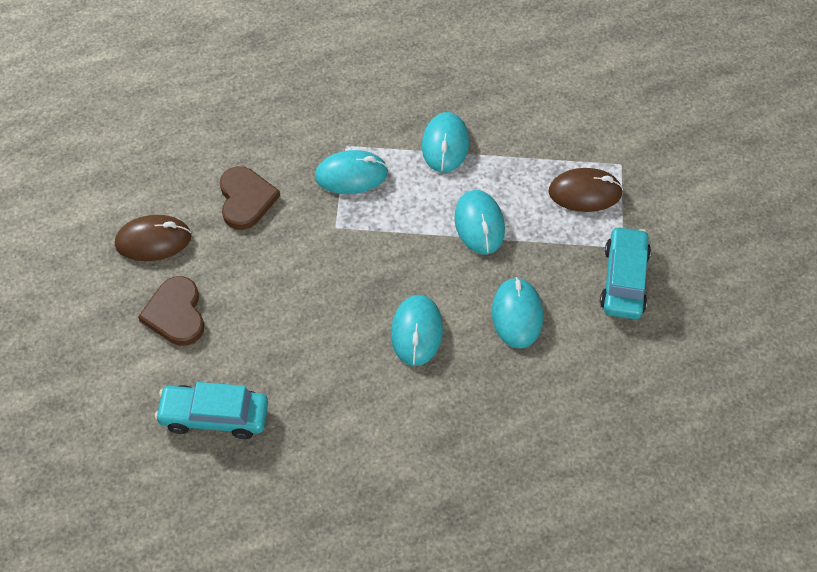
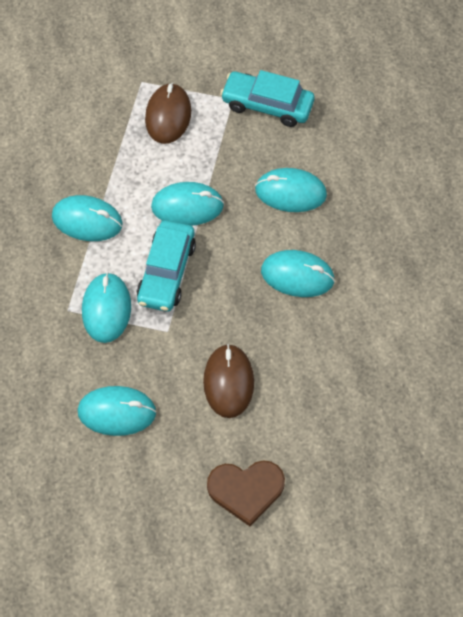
camera: 80 degrees left, 5 degrees up
(153, 240) = (152, 508): brown mouse -> brown mouse (228, 382)
(214, 416) = (366, 460): turquoise car -> turquoise car (166, 272)
(246, 199) = (117, 412): brown heart -> turquoise mouse

